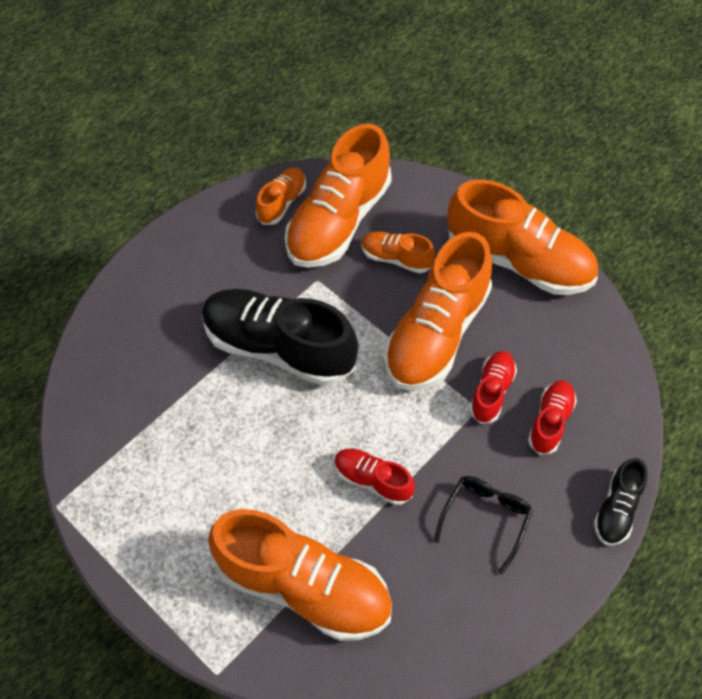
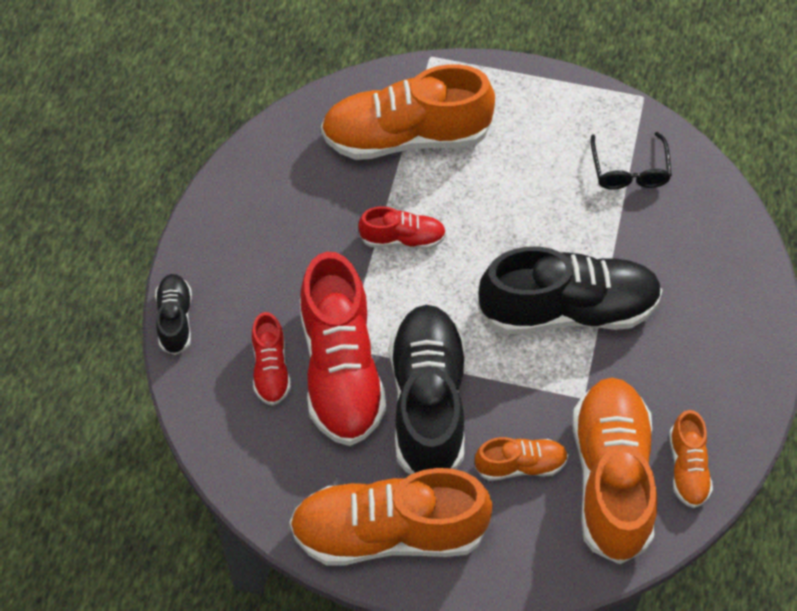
camera: 150 degrees right, 0 degrees up
(436, 333) = (428, 402): orange shoe -> black shoe
(485, 519) = (287, 255): black glasses -> black glasses (629, 170)
(491, 392) = (341, 370): red shoe -> red shoe, size x2.05

